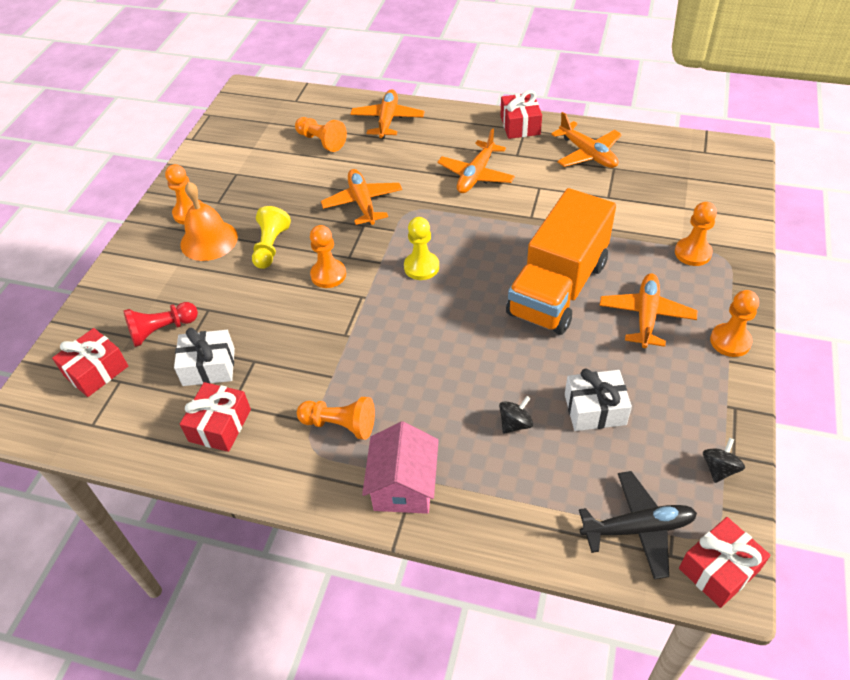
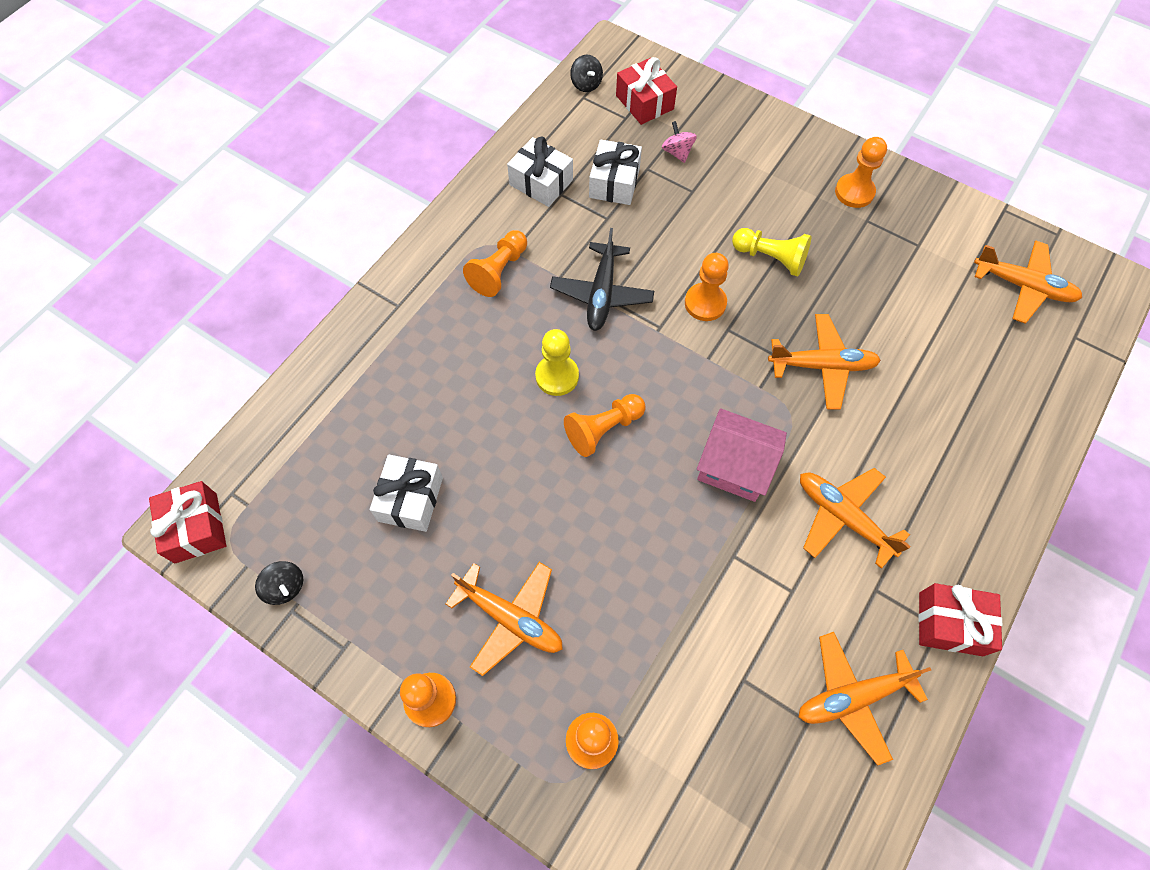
camera: 105 degrees right, 15 degrees up
(162, 330) = (677, 152): red pawn -> pink spinning top
(209, 240) = (800, 204): orange bell -> none
(220, 425) = (541, 182): red gift -> white gift
(321, 141) = (967, 348): orange pawn -> orange pawn (603, 429)
(387, 120) = (1003, 441): orange plane -> orange plane (1023, 286)
(403, 486) = (410, 304): pink house -> pink house (734, 466)
(421, 267) = (684, 398): yellow pawn -> yellow pawn (557, 376)
(515, 423) = (430, 417): black spinning top -> black spinning top (586, 84)
(557, 288) = (594, 535): orange truck -> none
(638, 528) = (269, 478): black plane -> black plane (602, 294)

